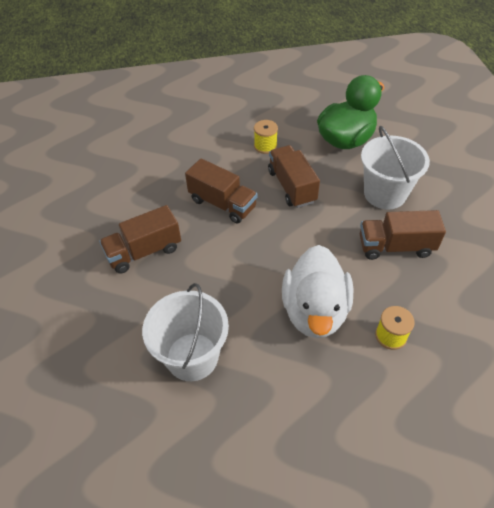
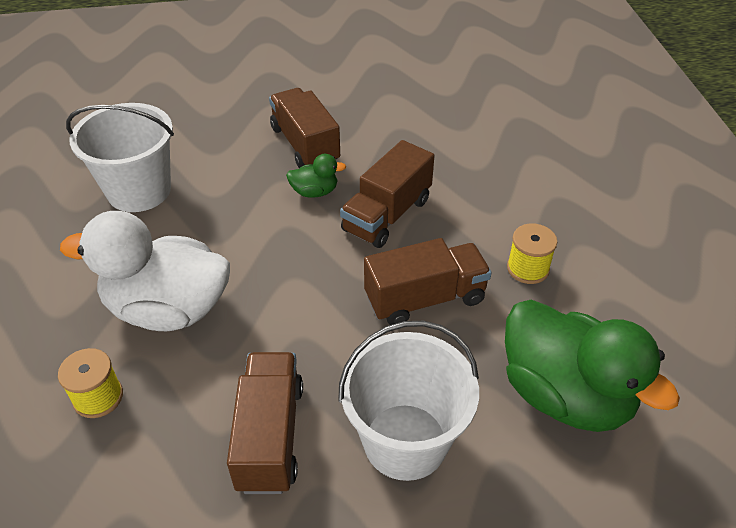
camera: 90 degrees right, 5 degrees down
(198, 242) = (315, 192): none -> green duck

